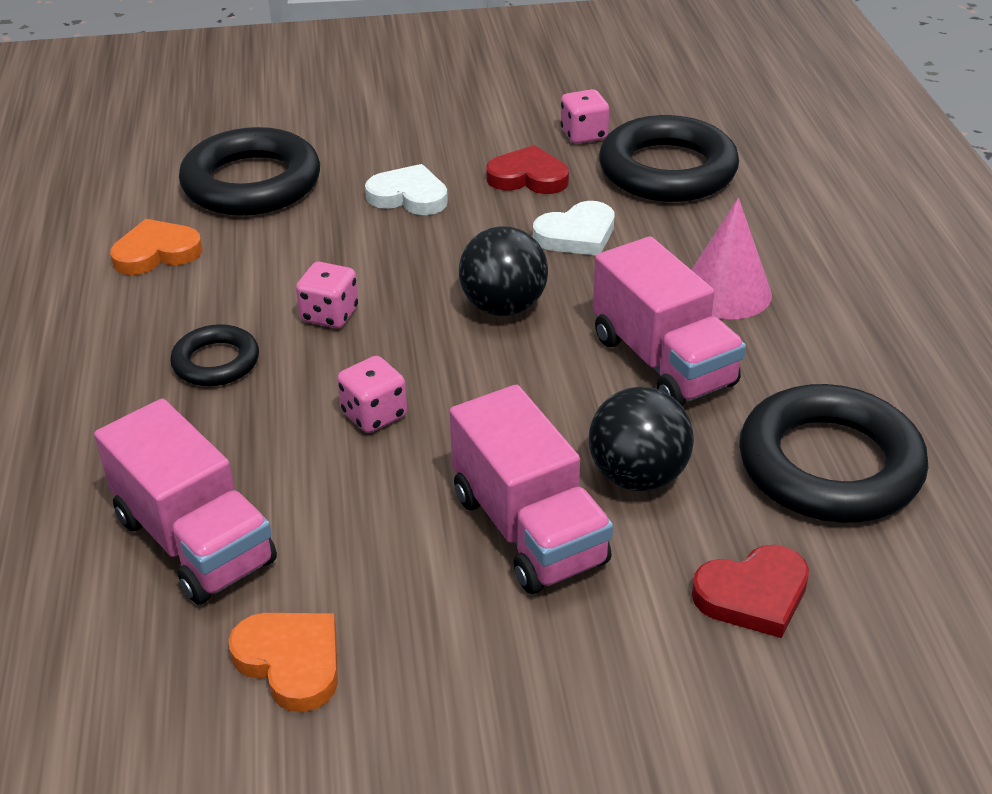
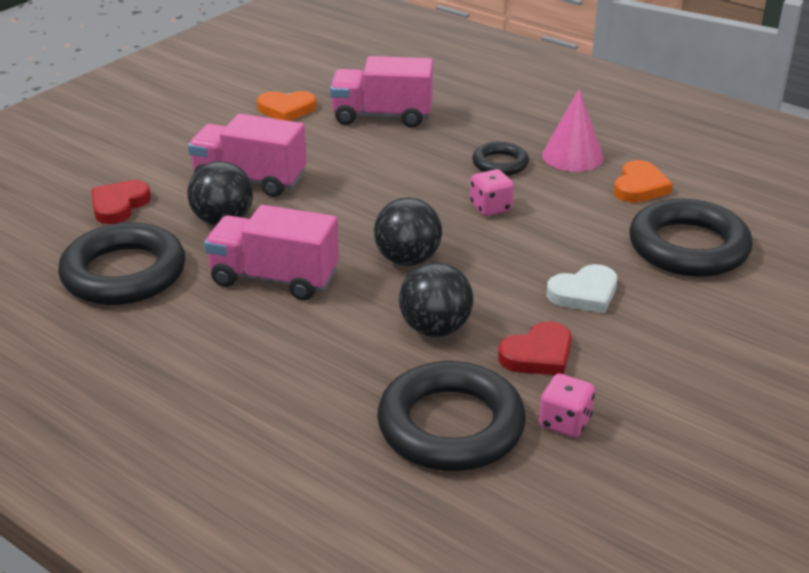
camera: 135 degrees right, 5 degrees down
(374, 414) = (387, 182): pink dice -> none
(577, 235) = (435, 328): white heart -> black ball
(726, 292) = (284, 342): pink cone -> pink cone (572, 156)

